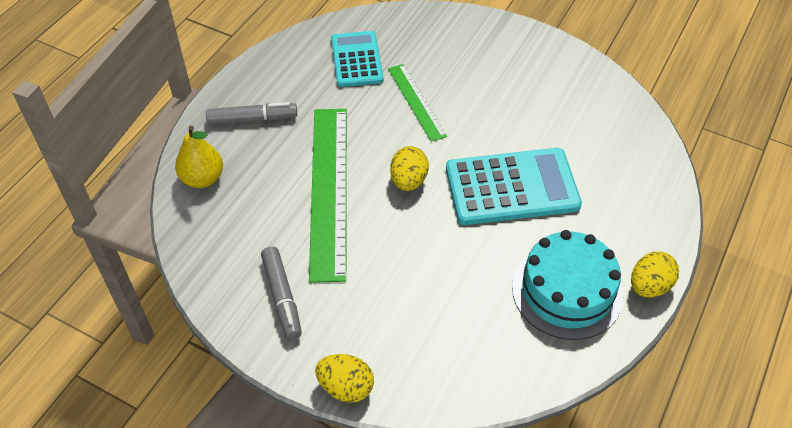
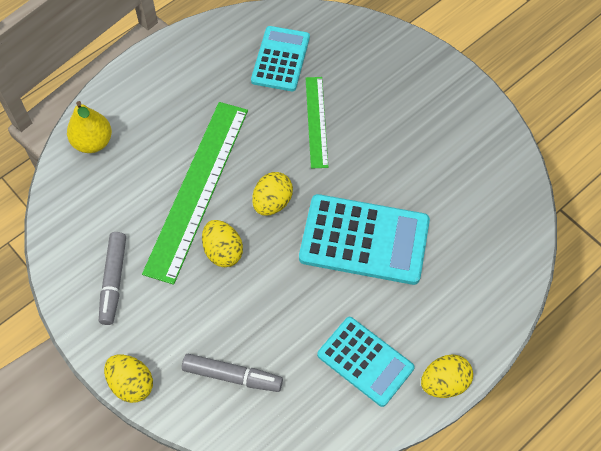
camera: 20 degrees right, 10 degrees up
(252, 119) = (160, 95): grey marker -> grey marker (232, 376)
(381, 237) = (223, 251): none -> yellow egg
(567, 291) = (365, 361): turquoise cake -> turquoise calculator

